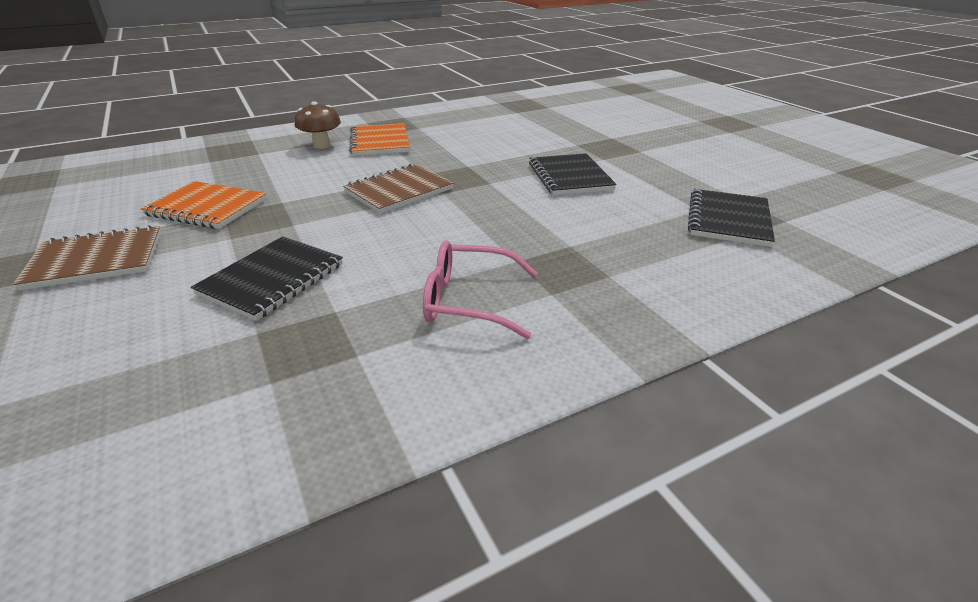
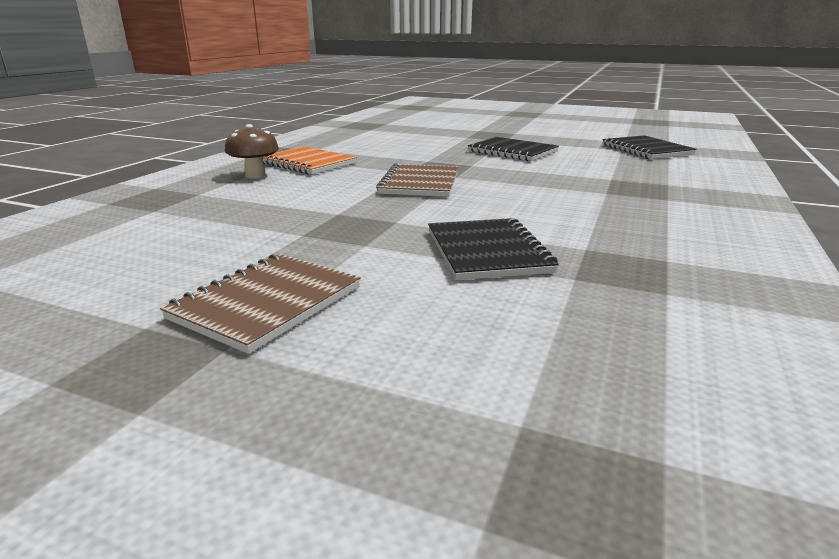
camera: 40 degrees left, 10 degrees down
(207, 207) = (269, 236): orange notebook -> none
(468, 301) = (641, 216): pink glasses -> none

